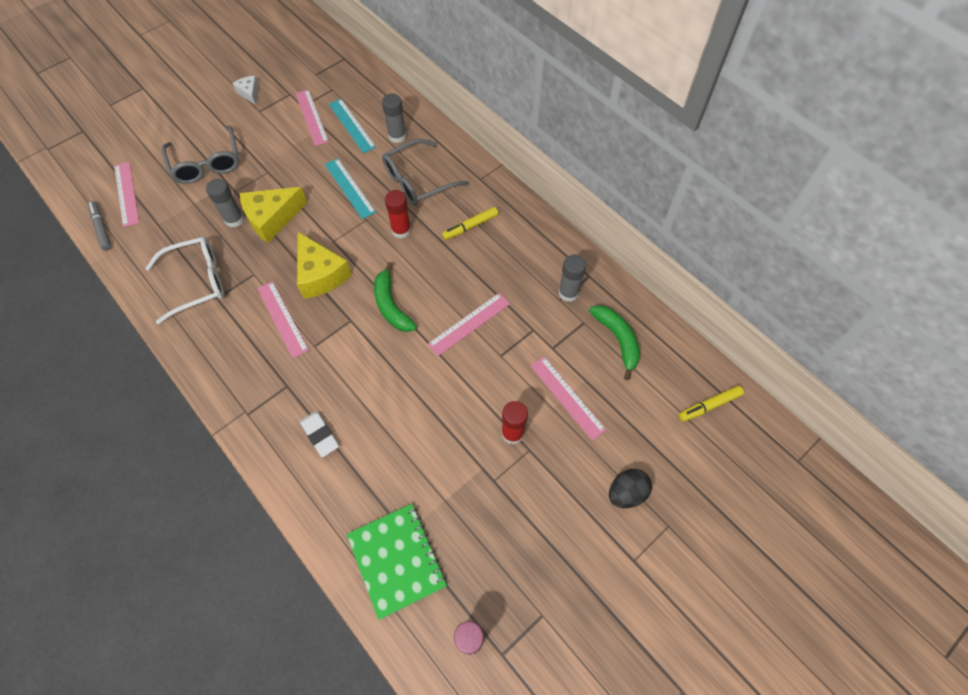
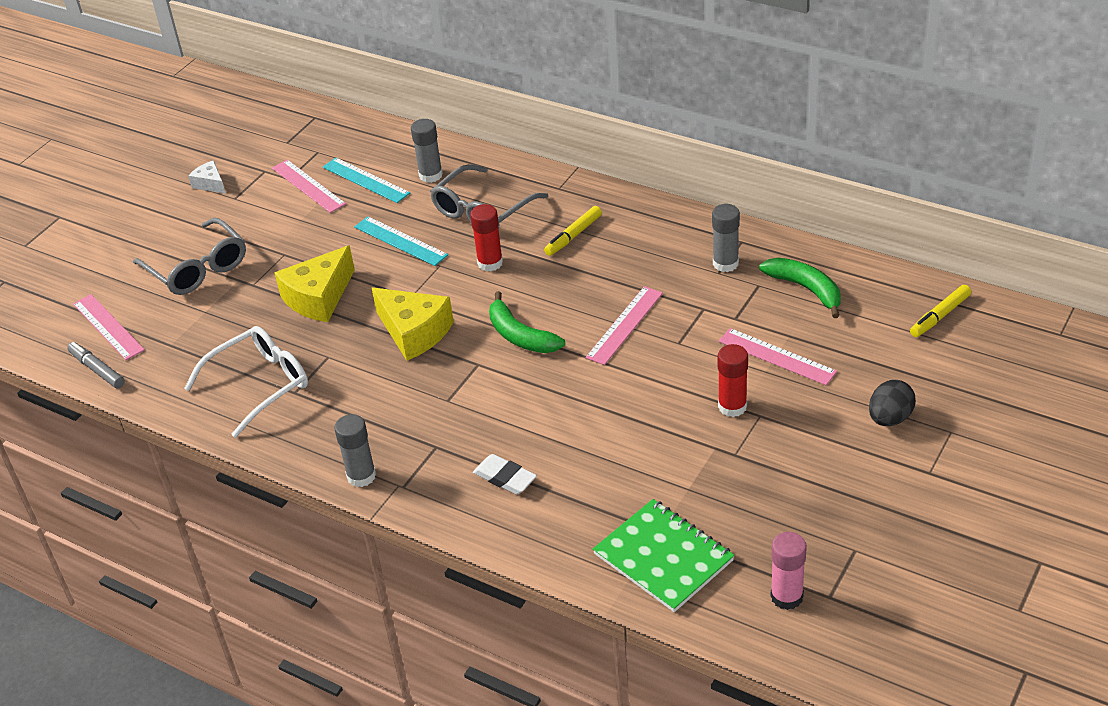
camera: 15 degrees left, 20 degrees down
(234, 219) = (269, 312): grey glue stick -> grey glue stick (361, 476)
(282, 318) = (392, 387): pink ruler -> none

